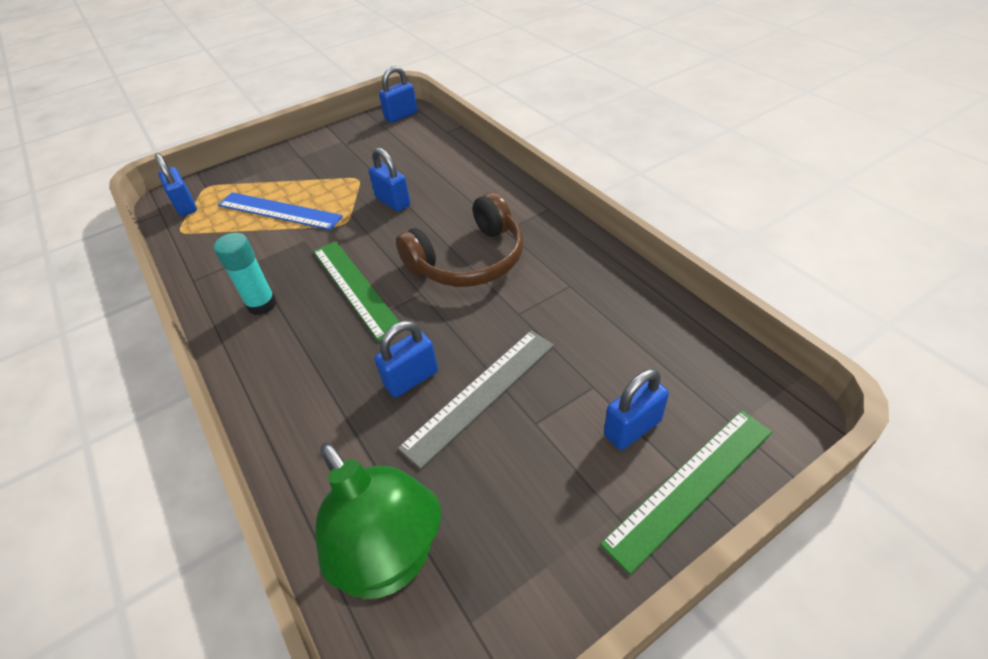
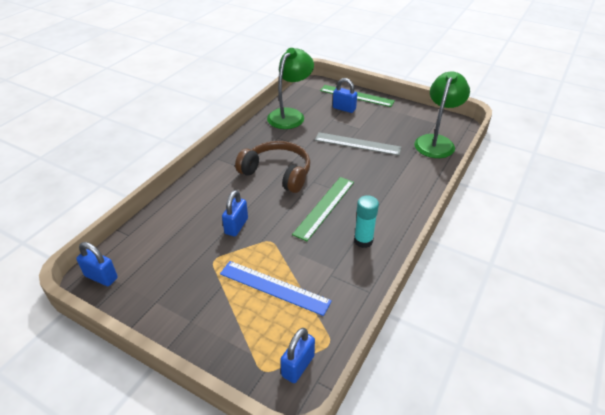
camera: 120 degrees left, 5 degrees down
(279, 211) = (274, 287): blue ruler -> blue ruler turned 60 degrees counterclockwise
(411, 379) = (365, 164): blue padlock -> none
(642, 323) = (290, 115): none -> green lamp

